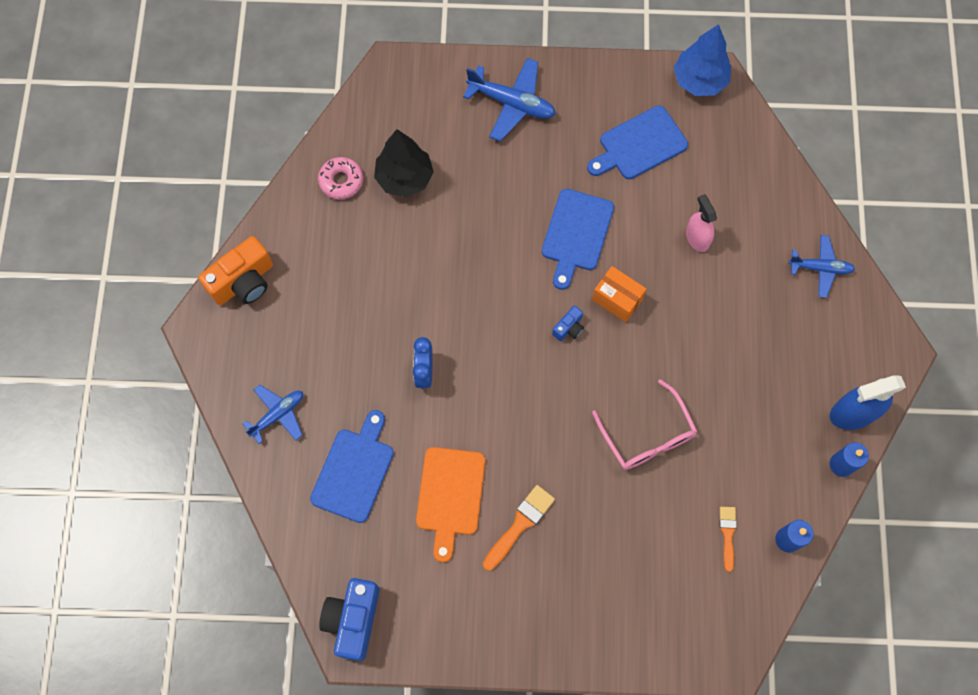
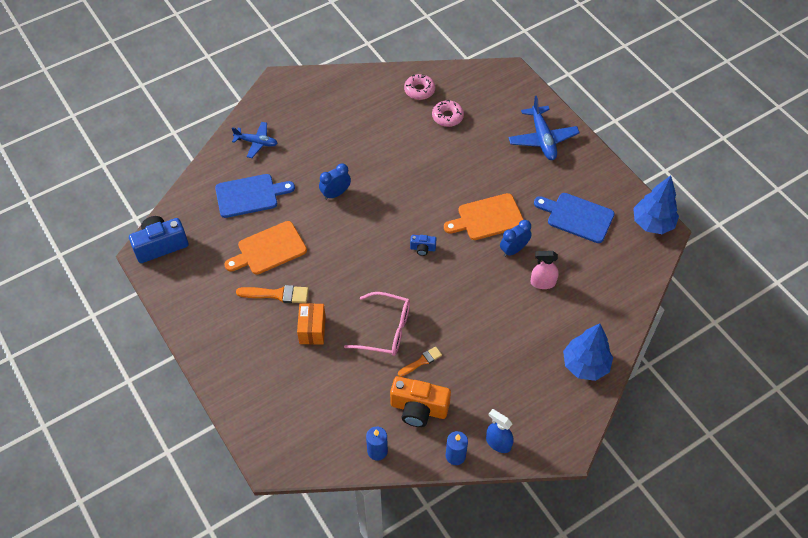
camera: 55 degrees right, 15 degrees down
(243, 282) = (322, 84): orange camera -> orange camera (418, 409)
(404, 178) = (447, 117): black tree -> pink donut
(576, 234) = (487, 218): blue cutting board -> orange cutting board
(617, 299) = (463, 263): orange box -> orange box (312, 330)
(636, 237) = (513, 250): none -> blue clock
(647, 436) = (386, 330): pink glasses -> pink glasses turned 105 degrees counterclockwise
(697, 238) = (542, 283): pink spray bottle -> pink spray bottle turned 120 degrees counterclockwise
(727, 534) = (354, 413): orange brush -> orange brush (421, 361)
(820, 268) = (585, 365): blue plane -> blue tree
(853, 413) = (498, 443): blue spray bottle -> blue spray bottle, size x0.66

